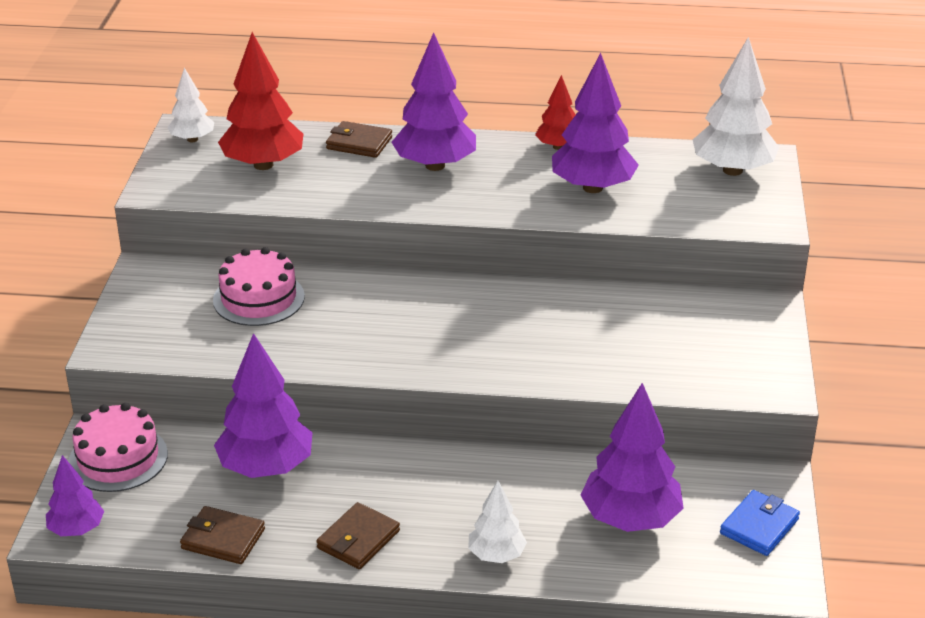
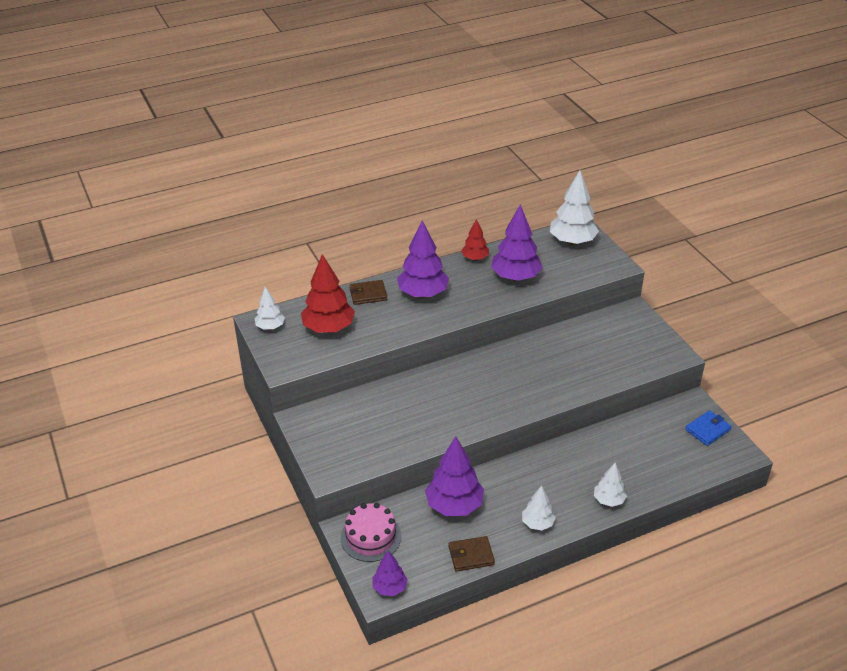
camera: 30 degrees left, 5 degrees up
(259, 298) = (381, 410): pink cake -> none
(358, 539) = (537, 523): brown wallet -> white tree
(630, 519) = (650, 452): purple tree -> none
(759, 526) = (708, 430): blue wallet -> blue wallet turned 45 degrees clockwise

